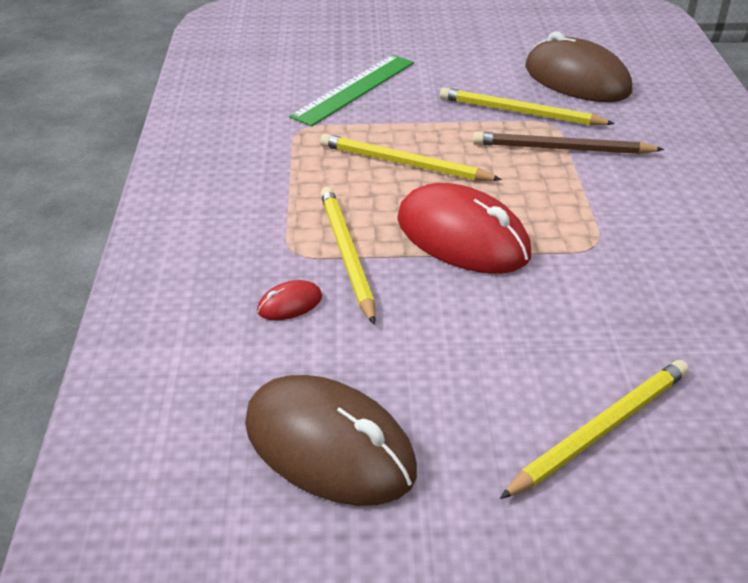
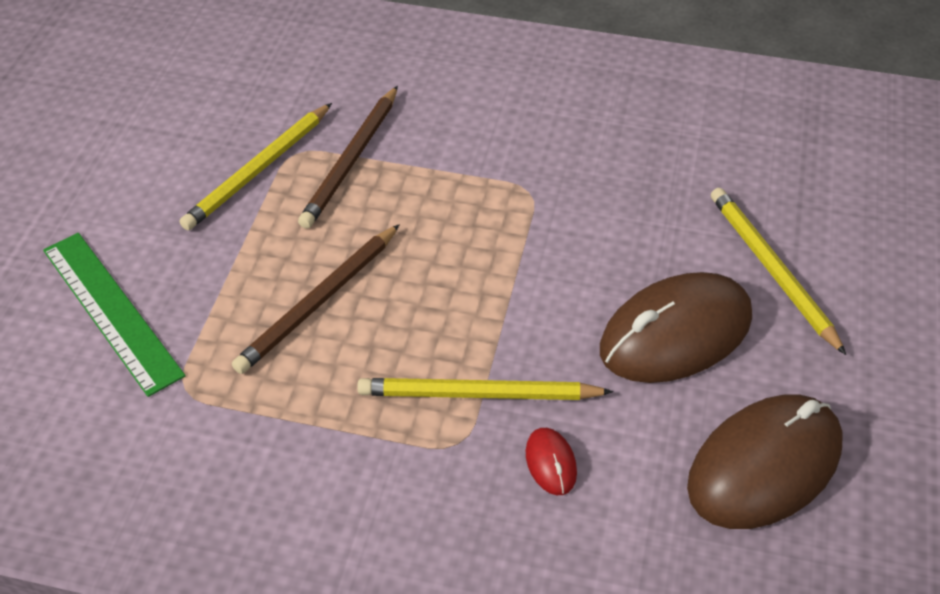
camera: 75 degrees left, 10 degrees up
(404, 163) = (319, 302): yellow pencil -> brown pencil
(462, 237) = (481, 287): red mouse -> none
(576, 79) = (212, 101): brown mouse -> brown mouse (675, 334)

